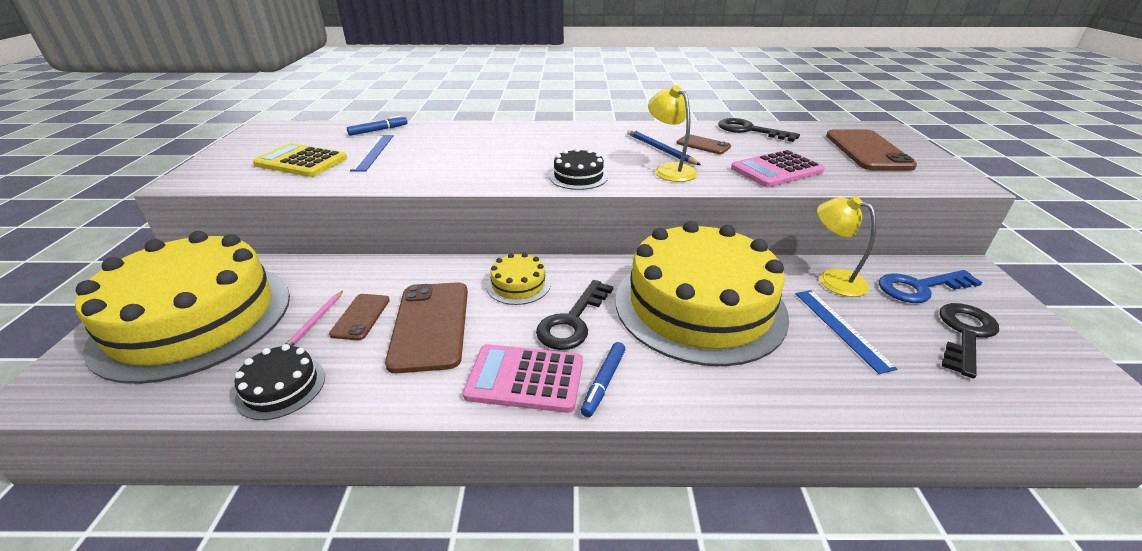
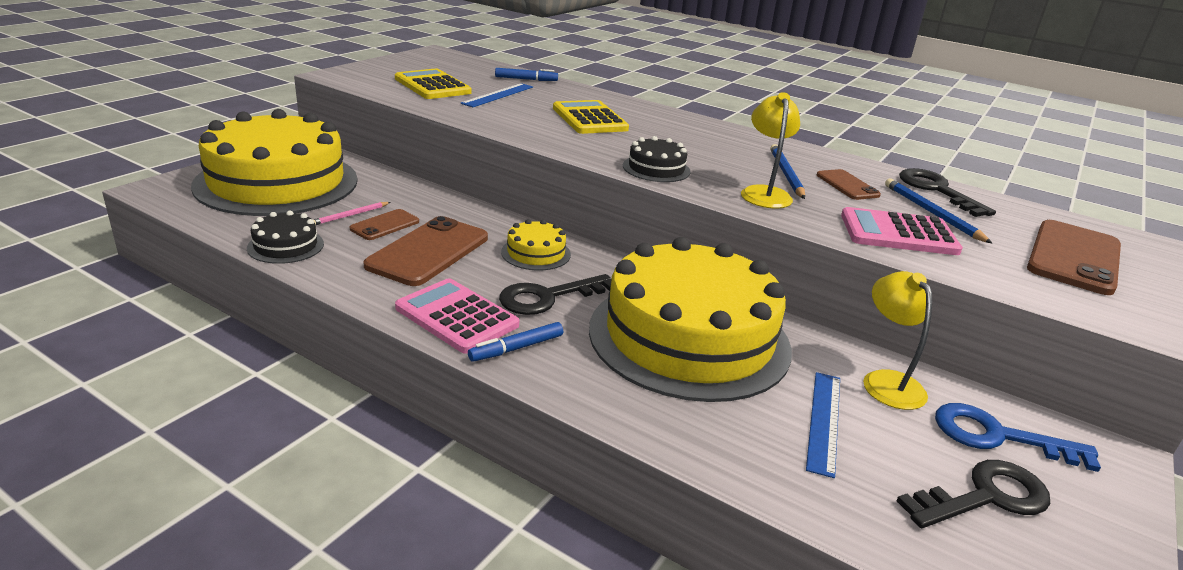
camera: 30 degrees right, 5 degrees down
(475, 150) = (589, 119): none -> yellow calculator
(770, 148) = (931, 213): none -> blue pencil

